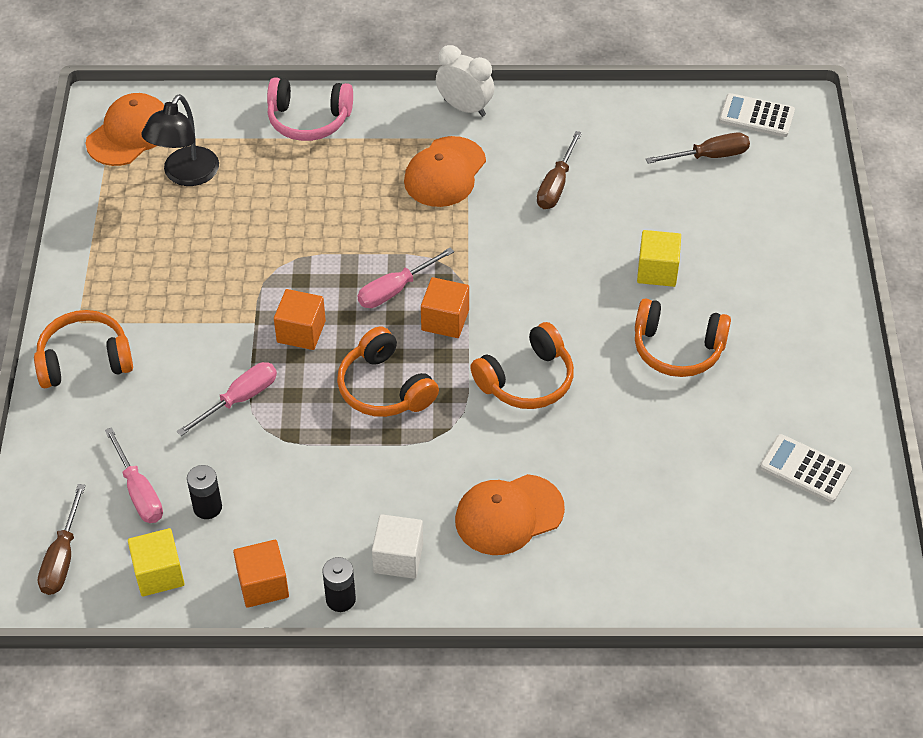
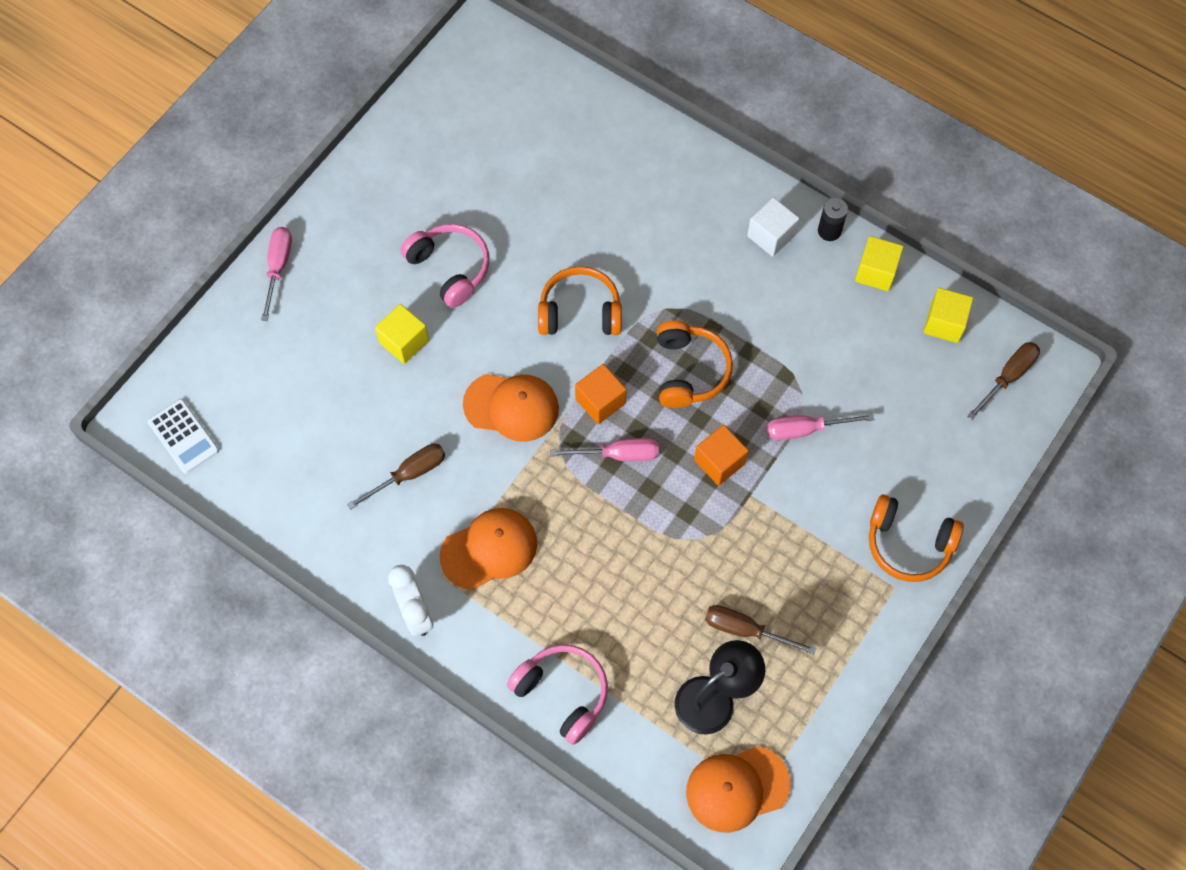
camera: 145 degrees left, 15 degrees up
(139, 491) = (925, 396): pink screwdriver -> pink screwdriver (278, 268)
(207, 507) = (881, 353): black battery -> none
(263, 585) = (876, 272): orange cube -> yellow cube
(509, 515) = (673, 220): orange cap -> orange cap (511, 407)
(677, 349) = (450, 268): orange headphones -> pink headphones
(709, 156) = (261, 421): brown screwdriver -> brown screwdriver (745, 630)
(805, 469) = (449, 131): white calculator -> none

